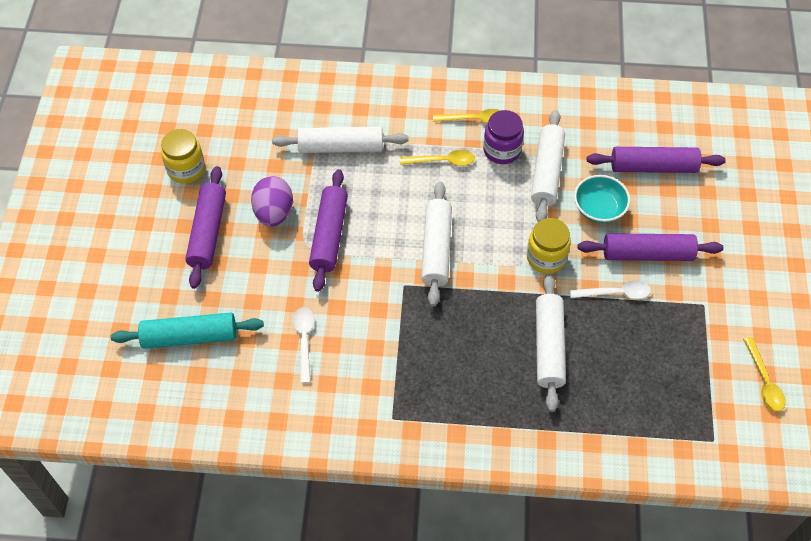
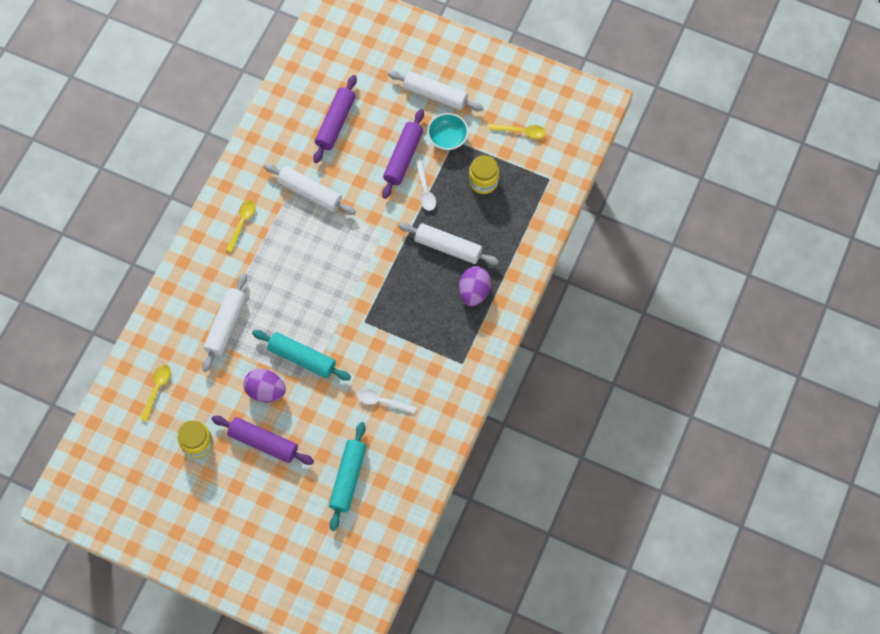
camera: 70 degrees left, 10 degrees up
(329, 235) = (302, 358): purple rolling pin -> turquoise rolling pin
(436, 249) = (343, 290): white rolling pin -> white rolling pin (435, 95)
(442, 161) = (270, 259): yellow spoon -> yellow spoon (157, 389)
(500, 399) = (474, 292): none -> purple egg
(502, 150) = (278, 215): purple jar -> none
(546, 257) = (380, 222): yellow jar -> yellow jar (483, 181)
(599, 208) = (355, 172): turquoise bowl -> turquoise bowl (447, 138)
(615, 293) = (425, 190): white spoon -> white spoon turned 150 degrees clockwise

